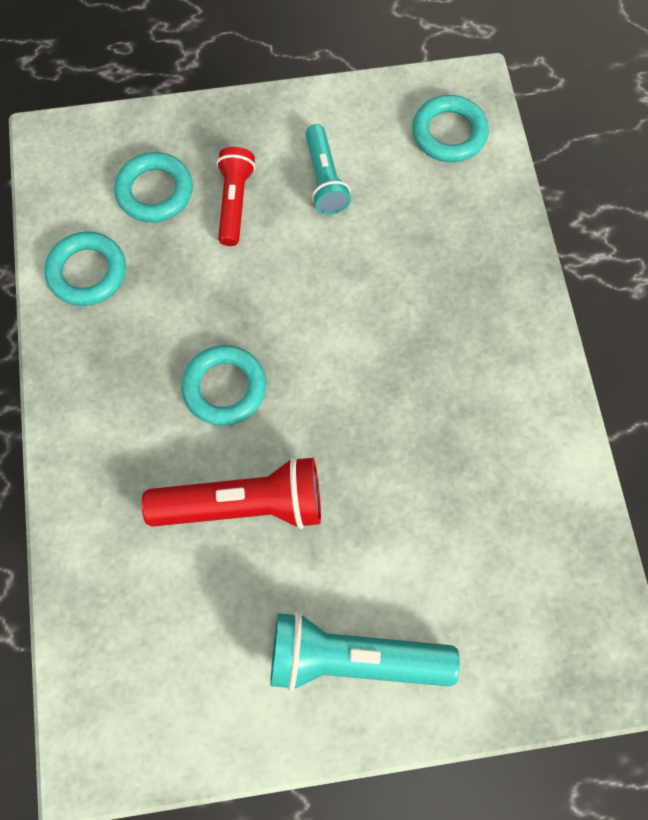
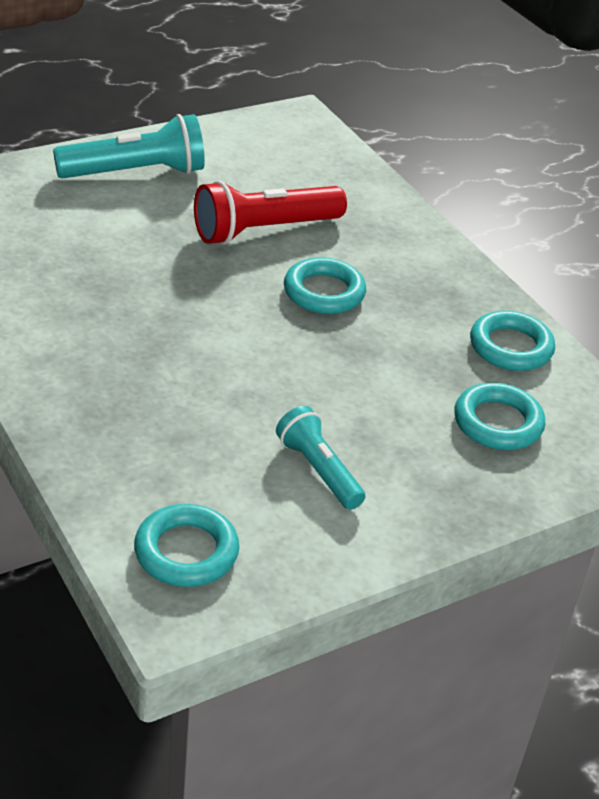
camera: 155 degrees right, 30 degrees down
(234, 202) = (406, 429): red flashlight -> none

